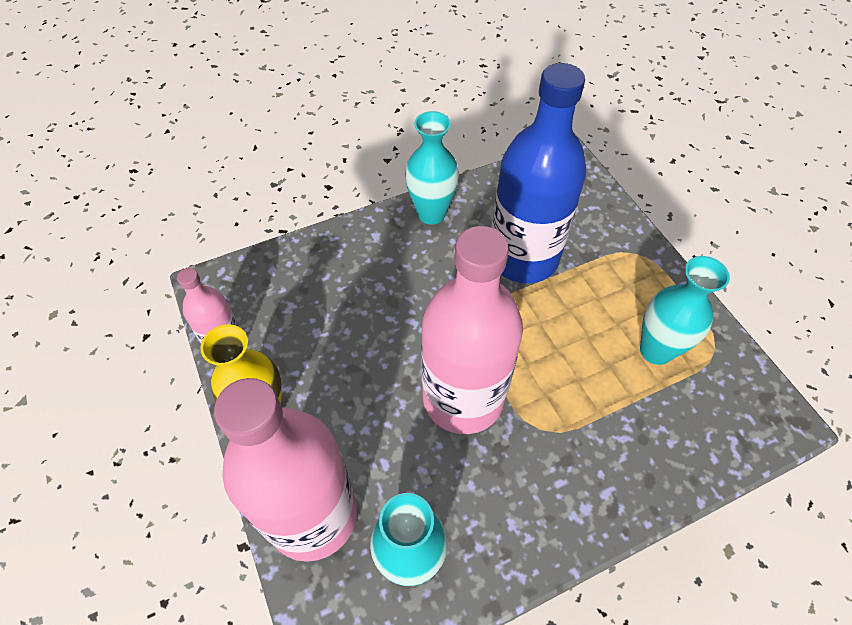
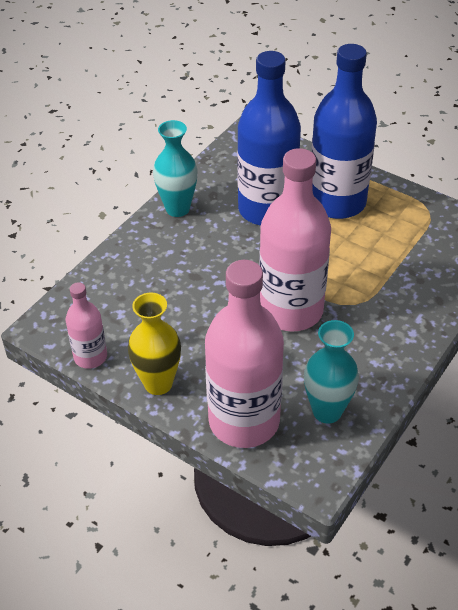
camera: 30 degrees left, 10 degrees down
(608, 285) = (337, 202): none -> blue bottle
(656, 350) = (394, 227): turquoise vase -> none

